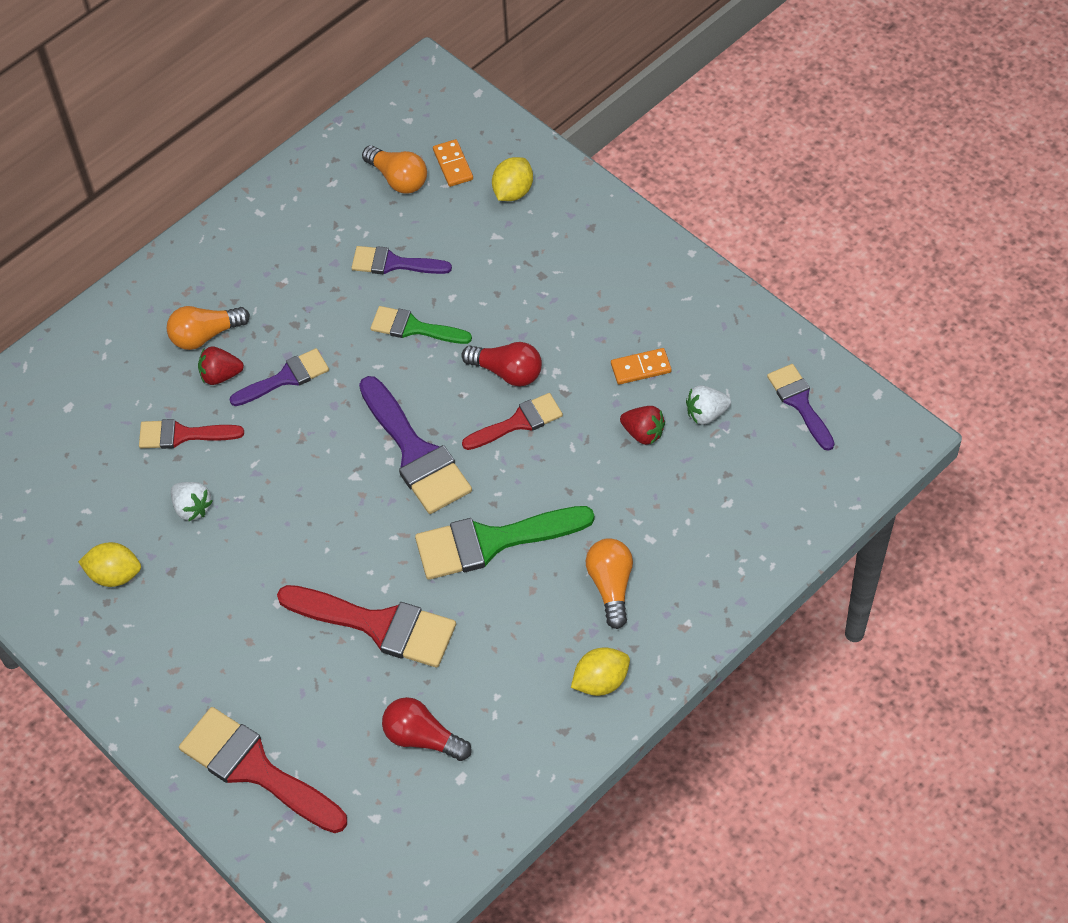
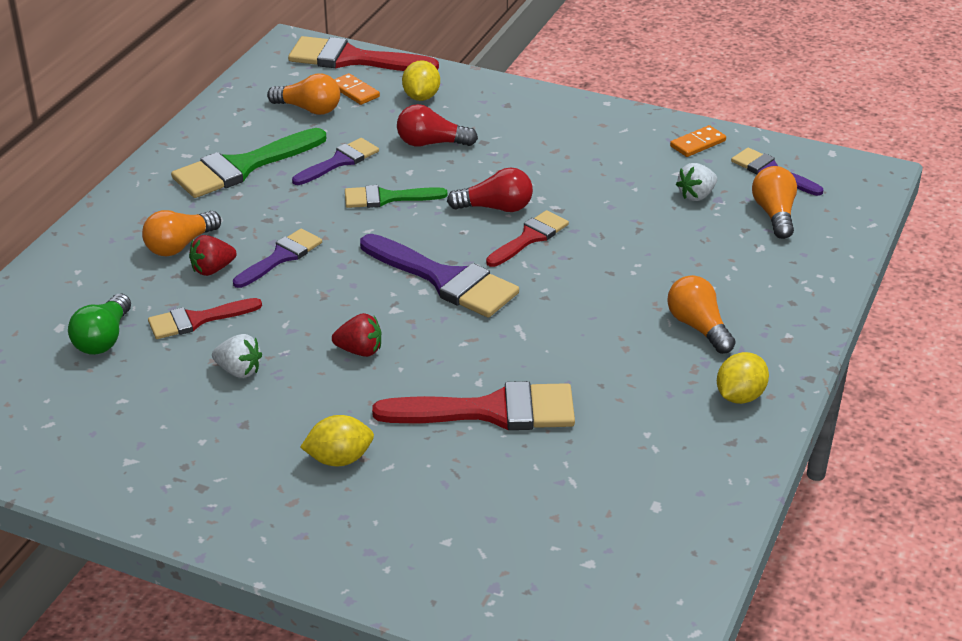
camera: 25 degrees left, 20 degrees down
(98, 433) = (103, 339): none -> green light bulb
(115, 575) = (182, 442): yellow lemon -> yellow lemon (339, 459)
(255, 769) = (433, 559): red brush -> red brush (352, 59)
(393, 263) = (339, 161): purple brush -> purple brush turned 150 degrees clockwise
(422, 738) = (595, 485): red light bulb -> red light bulb (431, 143)
(491, 542) = (562, 324): green brush -> green brush (242, 167)
(641, 368) = (616, 180): orange domino -> orange domino (698, 144)
(643, 433) = (650, 220): red strawberry -> red strawberry (360, 351)
(767, 463) = (774, 214): none -> orange light bulb

